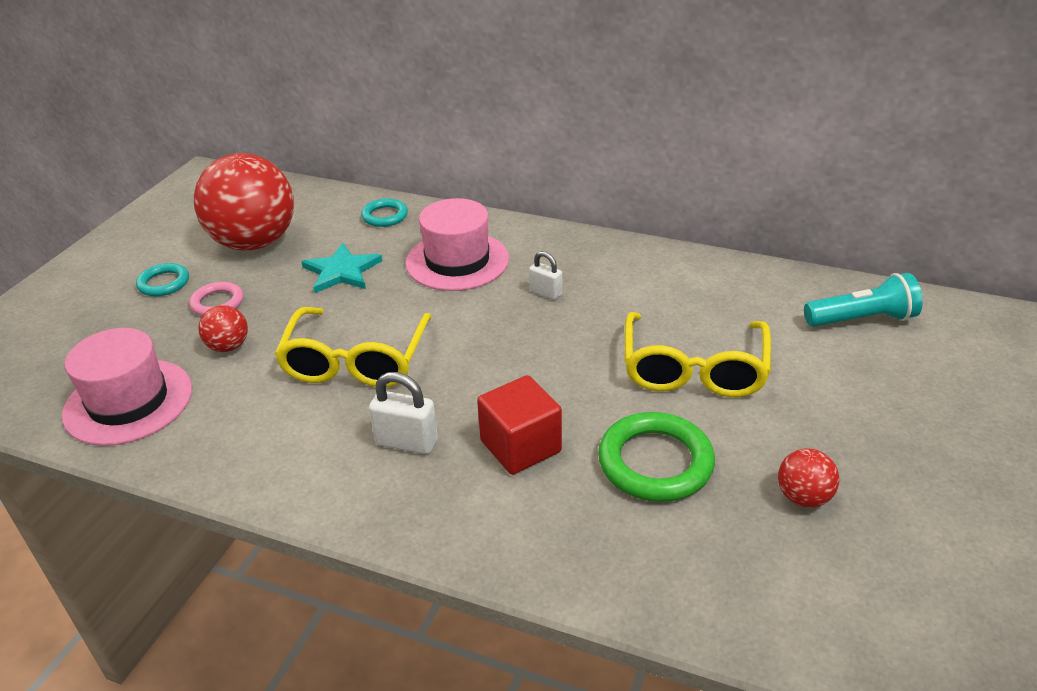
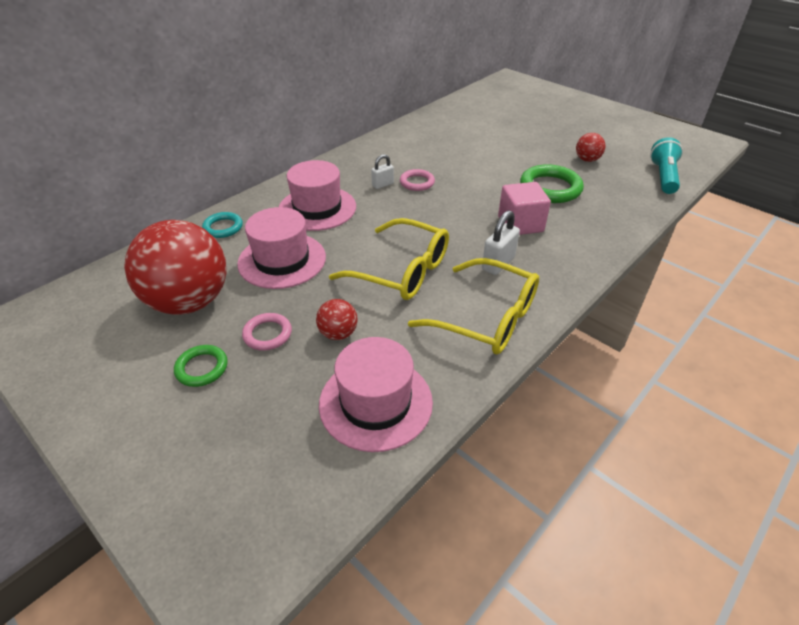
camera: 70 degrees left, 5 degrees up
(164, 283) = (202, 368): turquoise ring -> green ring
(342, 271) = (282, 260): turquoise star -> pink hat
(520, 446) = (520, 224): red cube -> pink cube
(572, 320) = (417, 182): none -> pink ring
(693, 369) = (485, 160): yellow glasses -> yellow glasses (486, 318)
(862, 319) = (473, 111): turquoise flashlight -> turquoise flashlight (663, 176)

